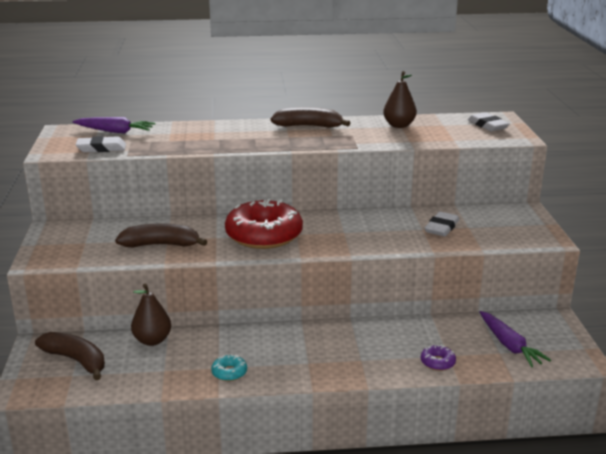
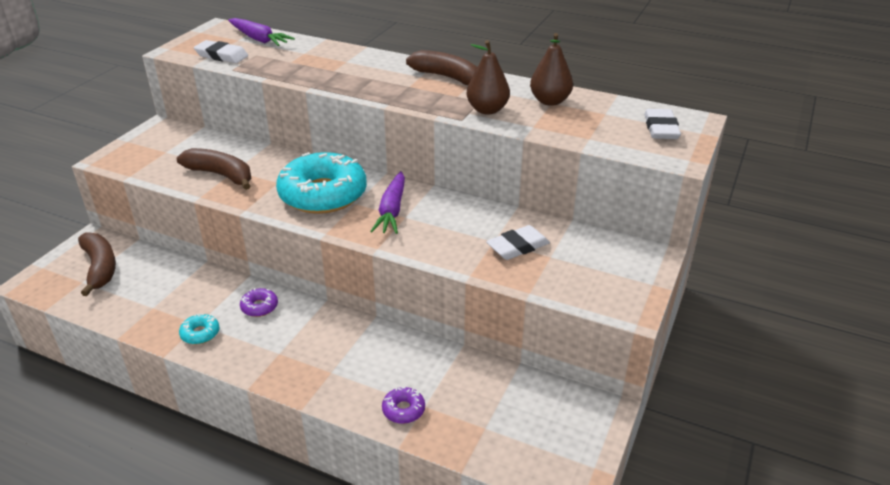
camera: 30 degrees right, 10 degrees up
(152, 340) = (177, 271): brown pear -> brown pear (487, 110)
(255, 340) = (259, 307): none -> purple donut
(264, 235) = (323, 194): red donut -> turquoise donut
(509, 345) = (506, 423): purple carrot -> purple carrot (392, 210)

